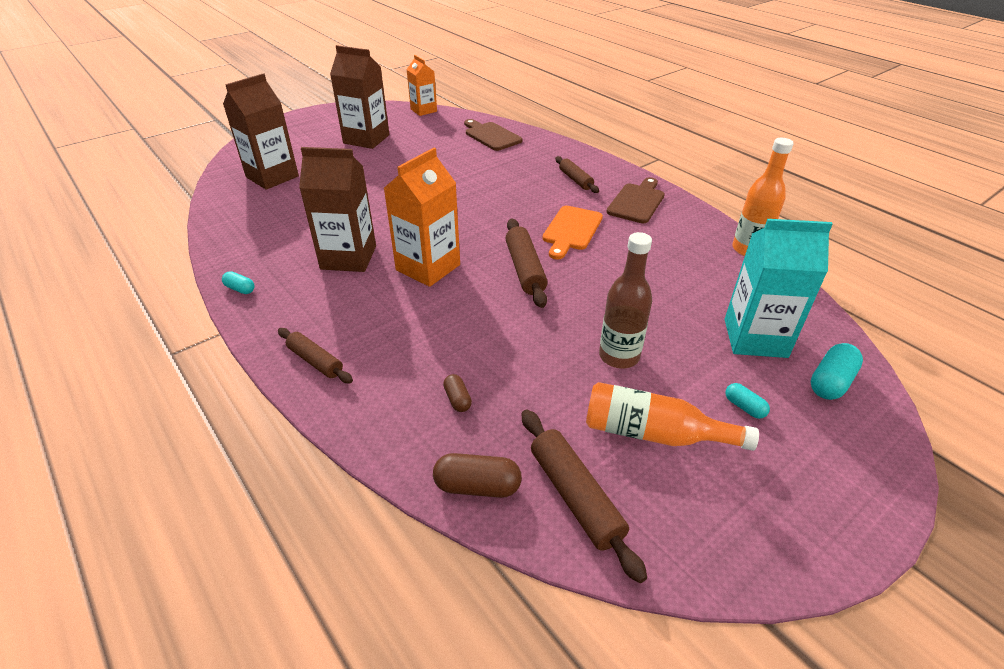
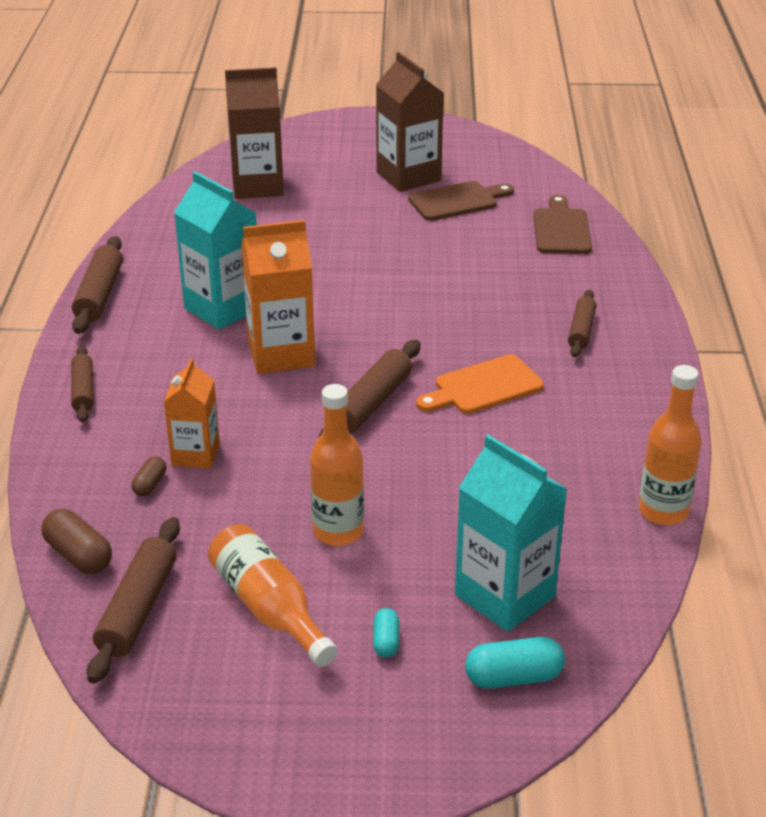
camera: 40 degrees right, 5 degrees down
(240, 289) = (99, 295): turquoise capsule -> brown rolling pin
(348, 257) = (222, 308): brown carton -> turquoise carton
(423, 110) = (526, 161): orange carton -> orange carton (195, 454)
(619, 356) = (338, 531): brown bottle -> orange bottle
(637, 202) = (616, 391): brown cutting board -> brown cutting board (457, 201)

